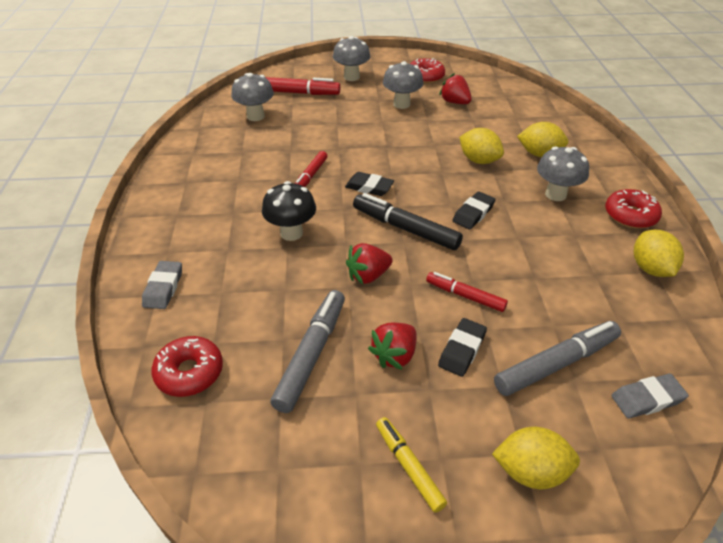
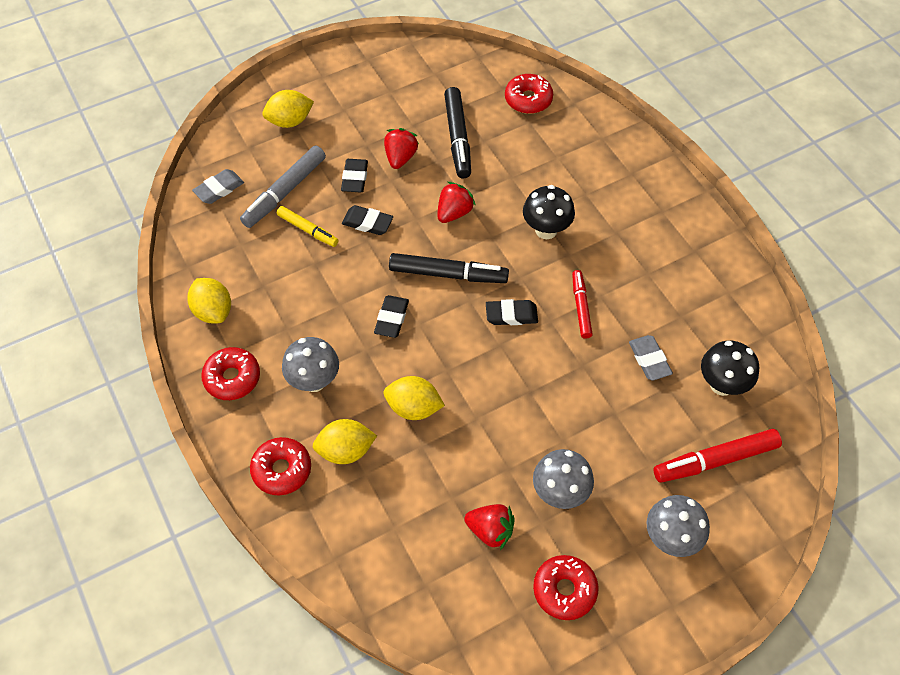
camera: 155 degrees right, 15 degrees up
(163, 288) = (602, 144): grey eraser -> grey eraser (649, 360)
(255, 116) = (721, 384): grey mushroom -> black mushroom
(311, 355) = (458, 137): grey marker -> black marker
(409, 467) = (361, 99): yellow marker -> yellow marker (308, 230)
(465, 296) = (367, 223): red marker -> black eraser
(591, 157) = (282, 470): none -> red donut

